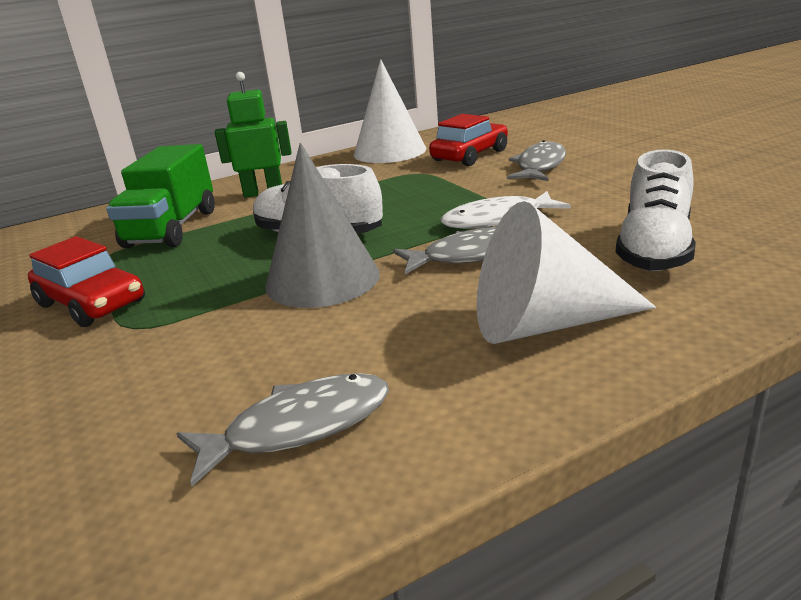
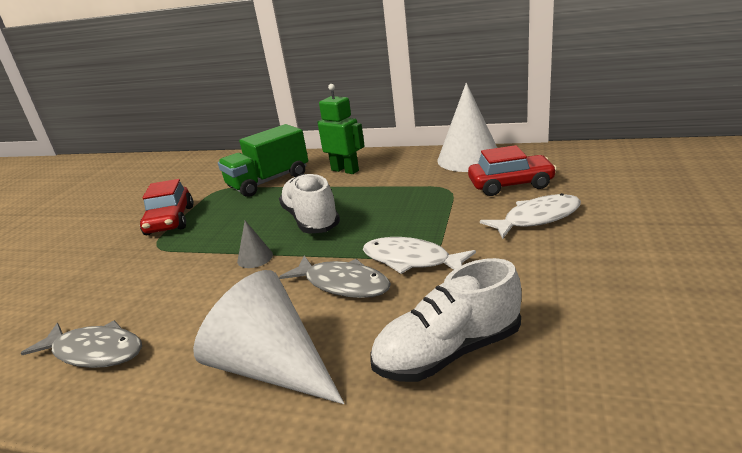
camera: 45 degrees right, 0 degrees up
(322, 279) = (255, 258): grey cone -> grey cone, size x0.44
(539, 166) = (537, 218): grey fish -> white fish

